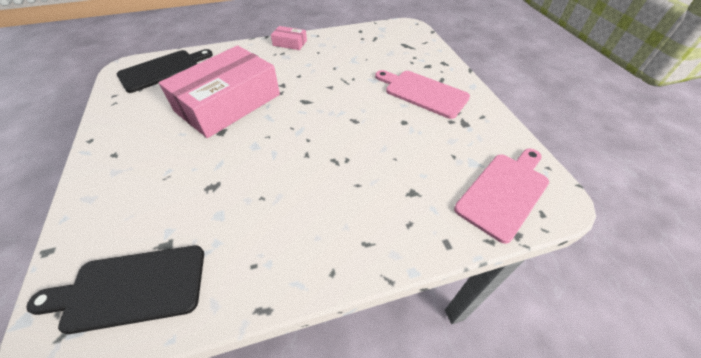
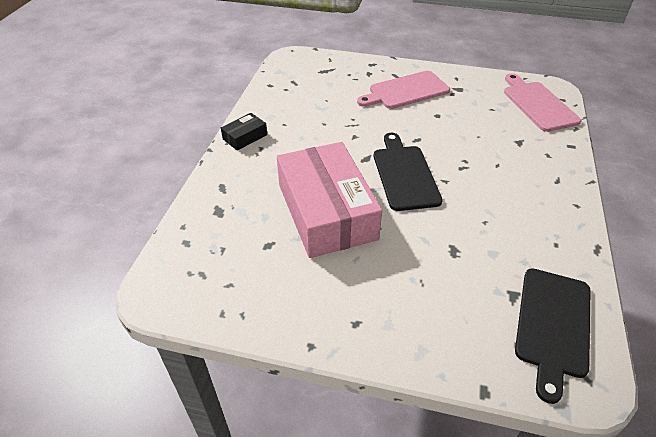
camera: 60 degrees left, 5 degrees down
(163, 70) = (201, 255): black cutting board -> black cutting board (404, 174)
(290, 43) = (245, 137): pink box -> black box

